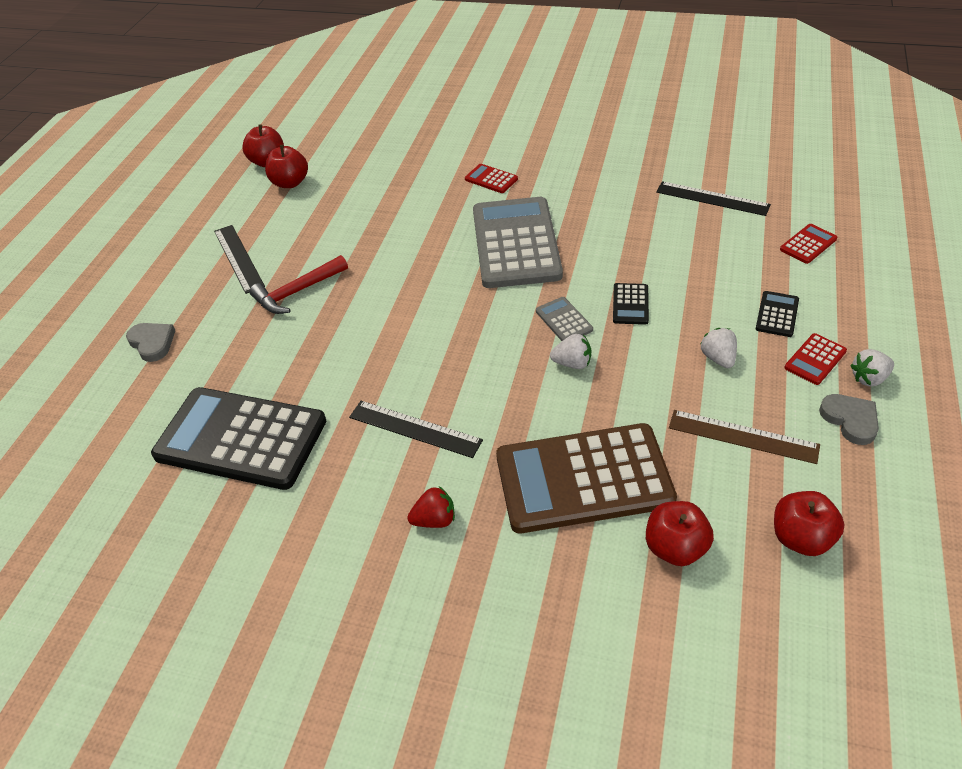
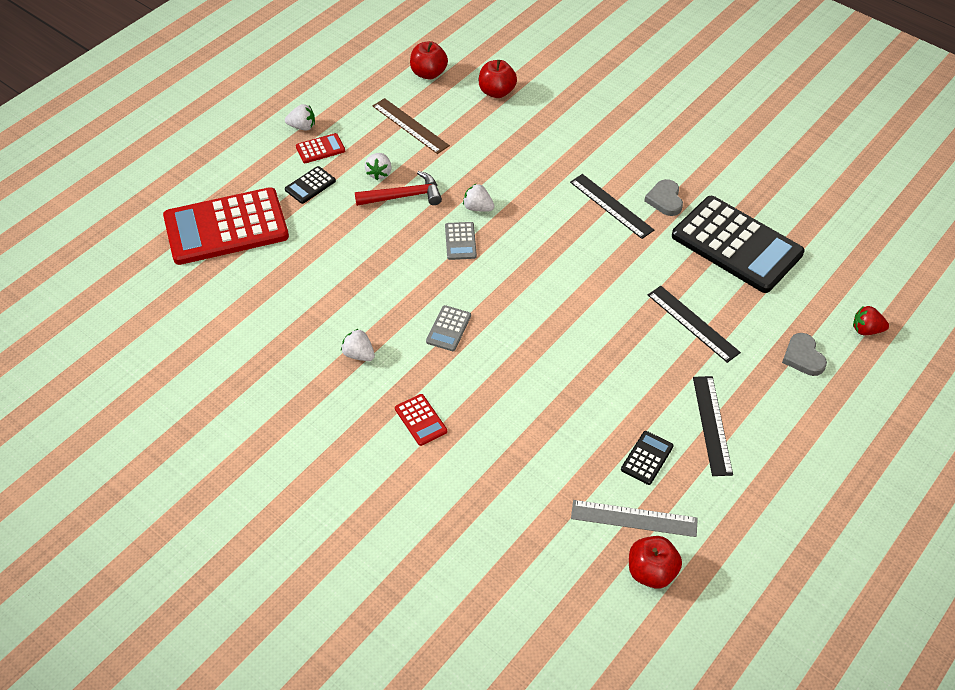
camera: 160 degrees left, 5 degrees up
(290, 183) = (634, 518): red apple -> grey ruler
(297, 292) = (663, 358): red hammer -> red hammer (403, 196)
(434, 520) = (622, 150): red strawberry -> red strawberry (866, 330)
(516, 243) = (448, 328): grey calculator -> grey calculator, size x0.41
(578, 199) = (358, 354): none -> white strawberry
(583, 478) = (521, 139): brown calculator -> none
(630, 304) = (402, 234): black calculator -> black calculator (647, 458)
(712, 198) = (247, 302): black ruler -> black ruler (692, 323)
(808, 244) = (226, 227): red calculator -> red calculator, size x2.44
(850, 420) = (340, 111): grey heart -> grey heart (665, 200)

